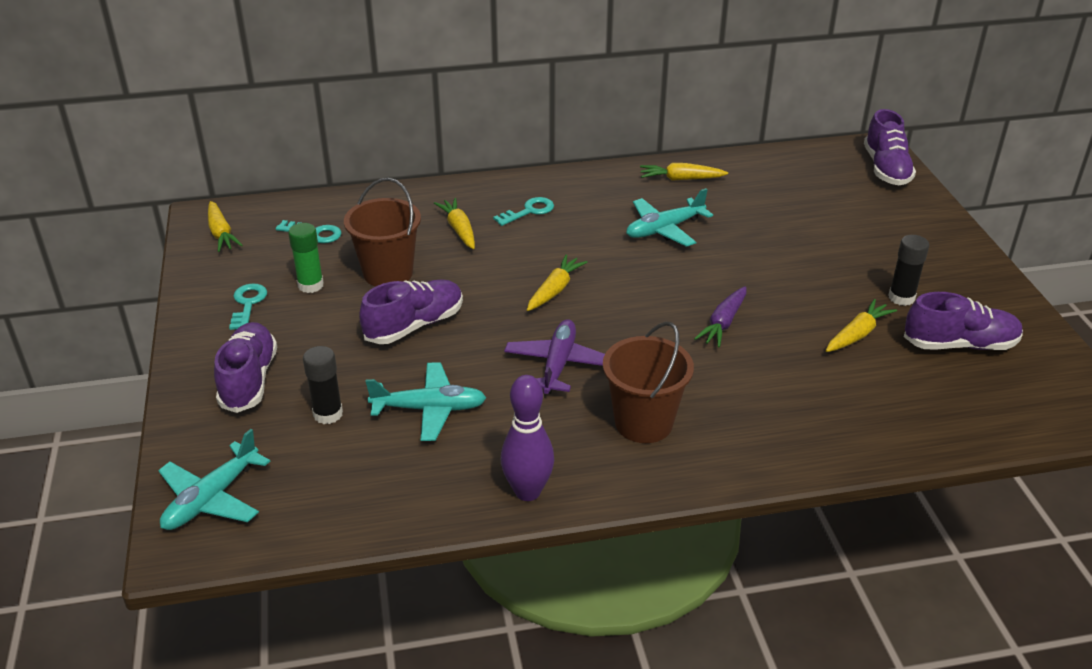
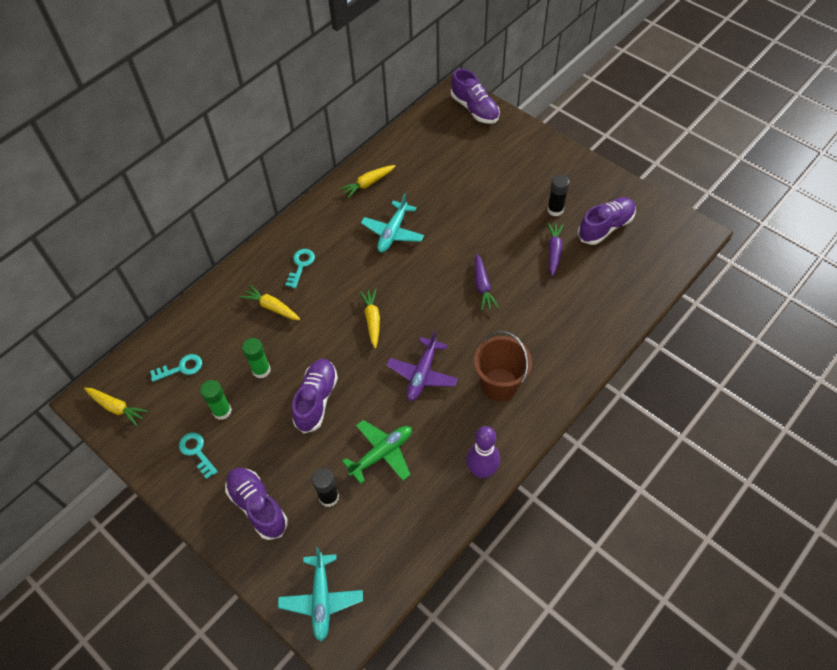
camera: 35 degrees left, 20 degrees up
(388, 273) = (261, 370): brown bucket -> green glue stick
(429, 409) = (382, 453): turquoise plane -> green plane
(558, 364) = (422, 374): purple plane -> purple plane turned 135 degrees counterclockwise
(857, 334) = (554, 251): yellow carrot -> purple carrot

